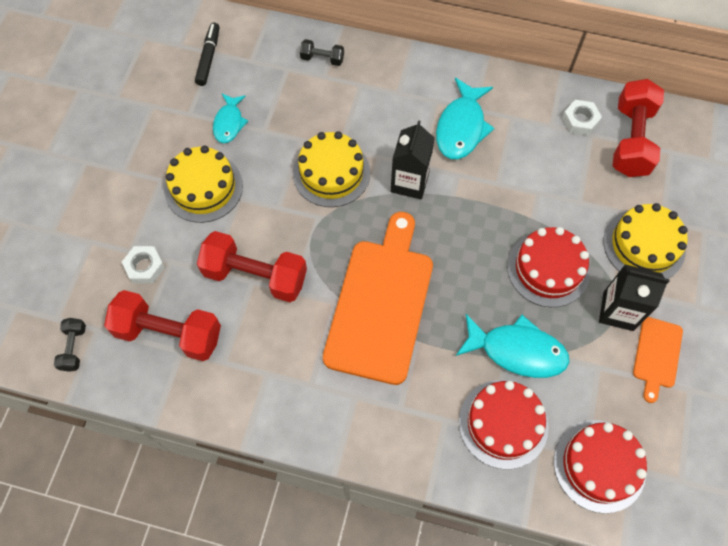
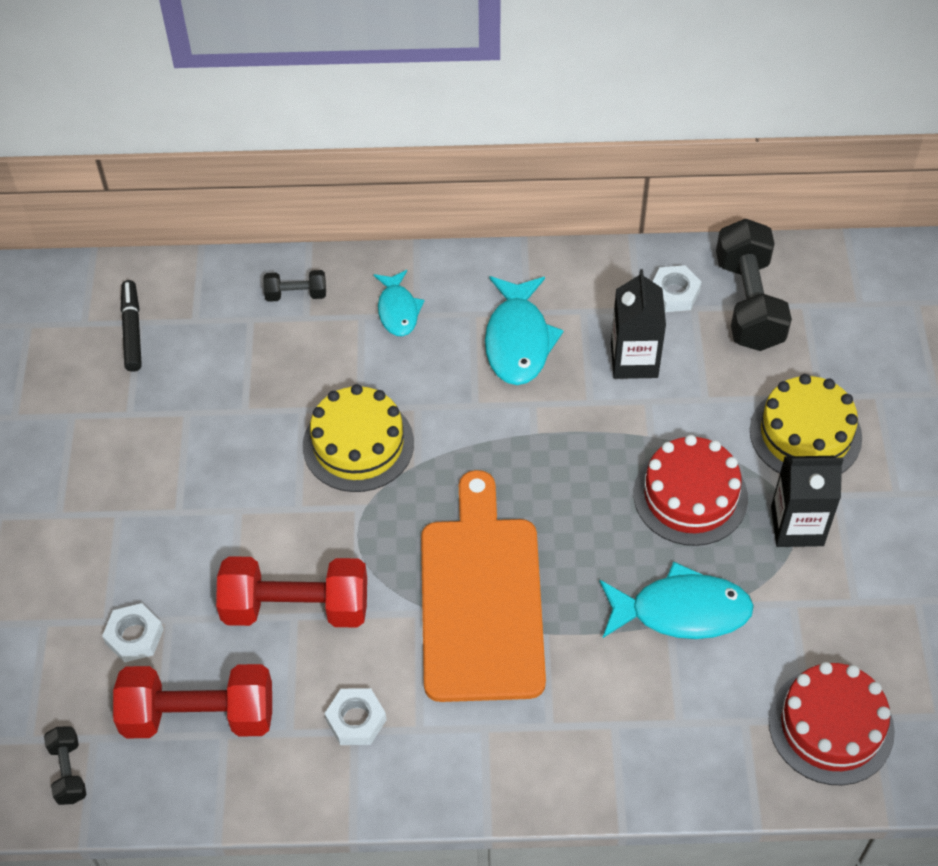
camera: 15 degrees left, 10 degrees down
(203, 187) = (183, 508): yellow cake -> none
(229, 123) = (191, 412): turquoise fish -> turquoise fish (398, 310)
(270, 366) = (356, 720): none -> white nut
(409, 182) = (470, 430): black carton -> black carton (634, 360)
(503, 423) = (691, 708): red cake -> none
(631, 140) = (748, 303): red dumbbell -> black dumbbell
(657, 355) = (863, 568): orange cutting board -> none

